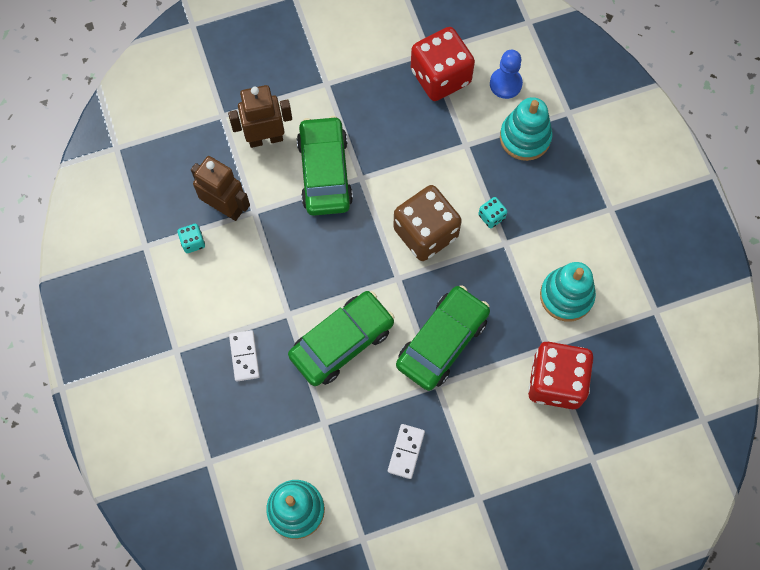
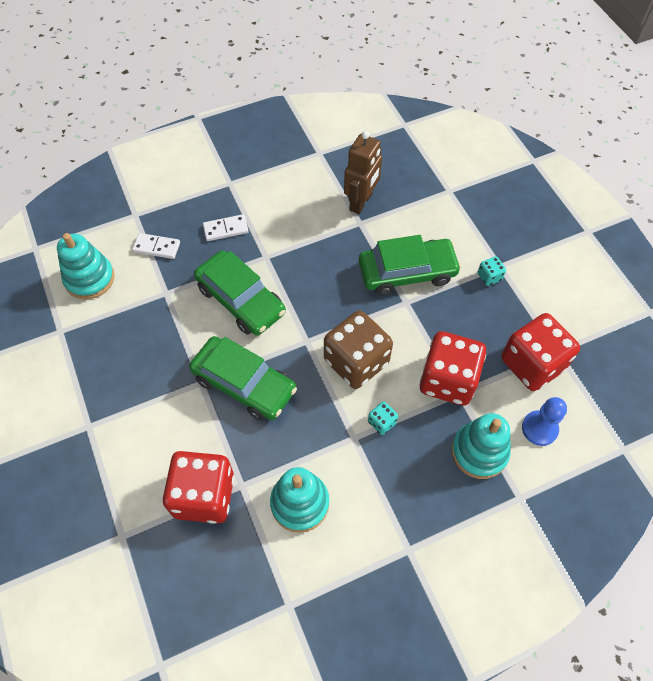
camera: 85 degrees right, 10 degrees down
(193, 242) = (326, 183): turquoise dice -> turquoise dice (489, 277)
(265, 138) = (433, 224): brown robot -> none
(406, 451) = (136, 360): white domino -> white domino (156, 247)
(452, 152) = (448, 380): none -> red dice

